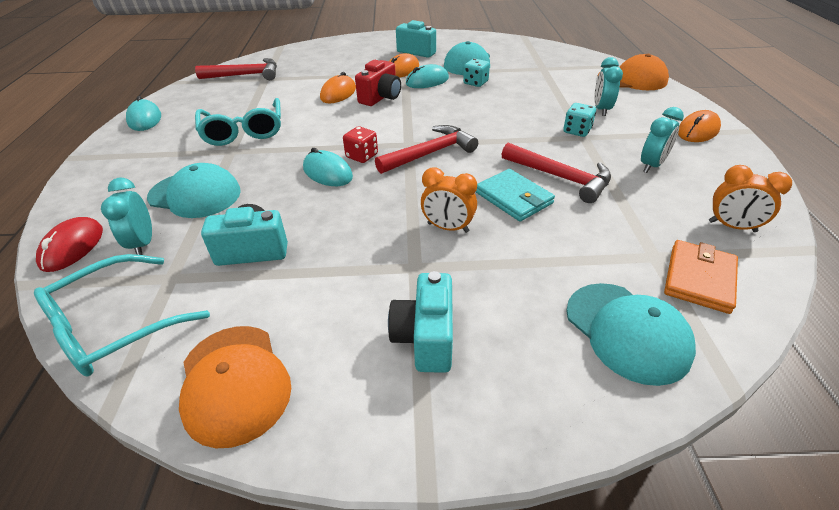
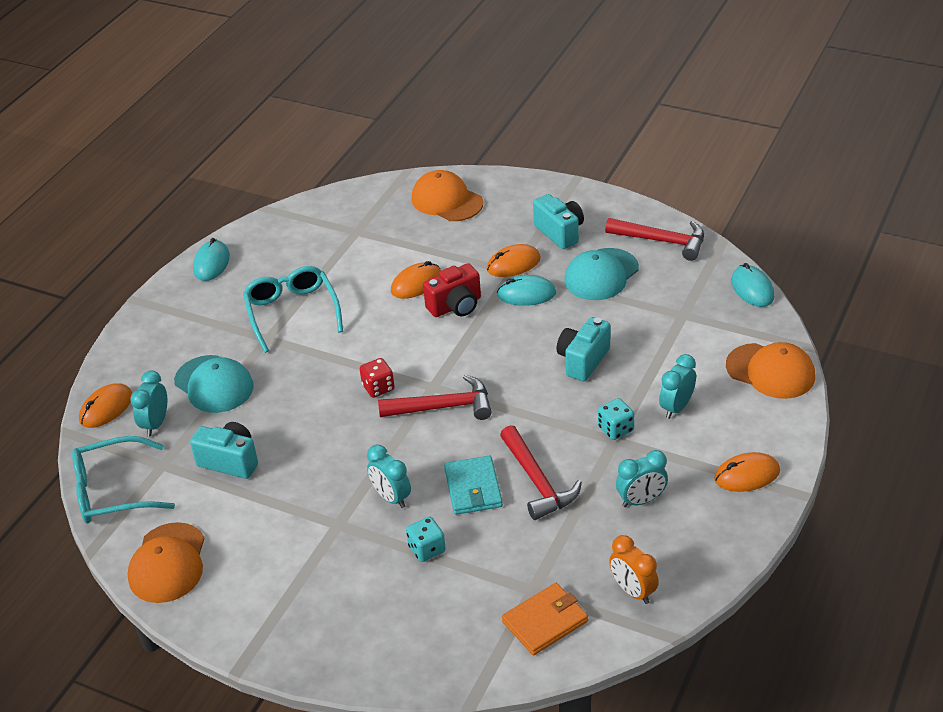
camera: 30 degrees right, 0 degrees up
(72, 247) = (106, 408): red mouse -> orange mouse
(243, 131) = (292, 313): turquoise glasses -> turquoise glasses turned 150 degrees clockwise
(245, 75) = (339, 218): red hammer -> red hammer (662, 241)
(323, 53) = (447, 201): none -> orange cap
(327, 172) = (335, 398): turquoise mouse -> turquoise mouse (752, 289)
(425, 338) = (303, 582): turquoise camera -> turquoise camera (583, 360)
(448, 228) = (391, 497): orange clock -> turquoise clock
(475, 83) = (578, 315): turquoise dice -> turquoise dice (427, 549)
(627, 332) = (443, 636): turquoise cap -> none

